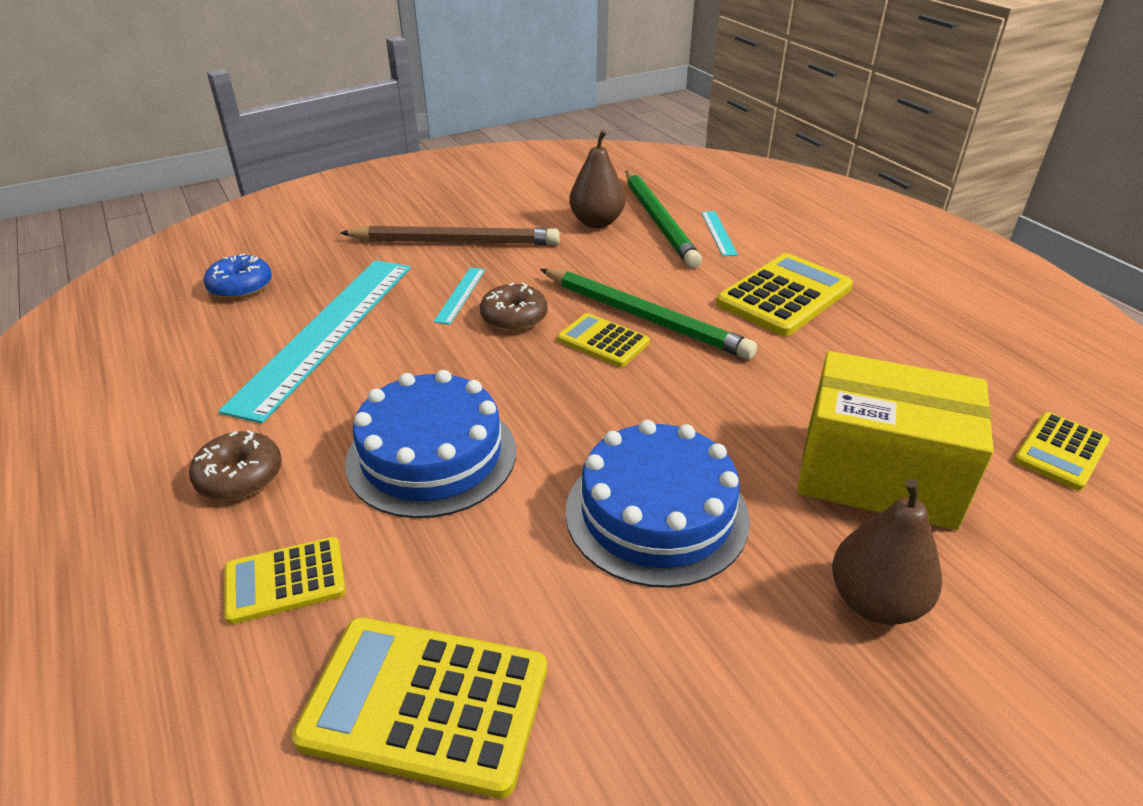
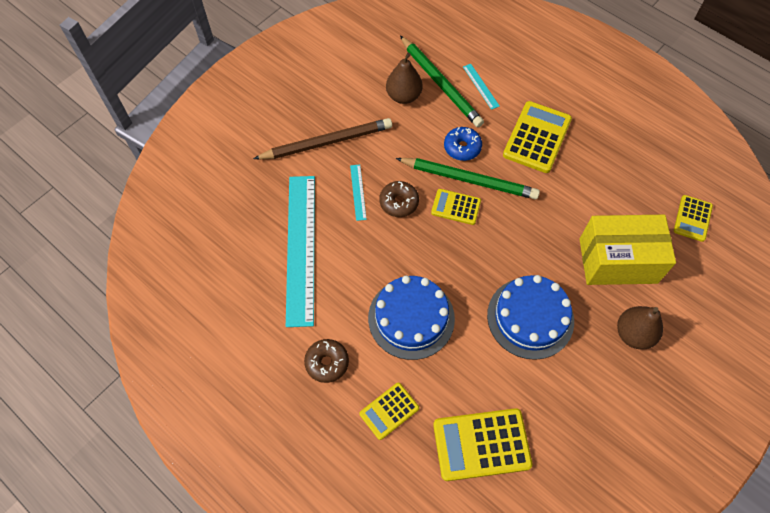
camera: 20 degrees left, 25 degrees up
(241, 287) = (222, 225): blue donut -> blue donut (462, 147)

